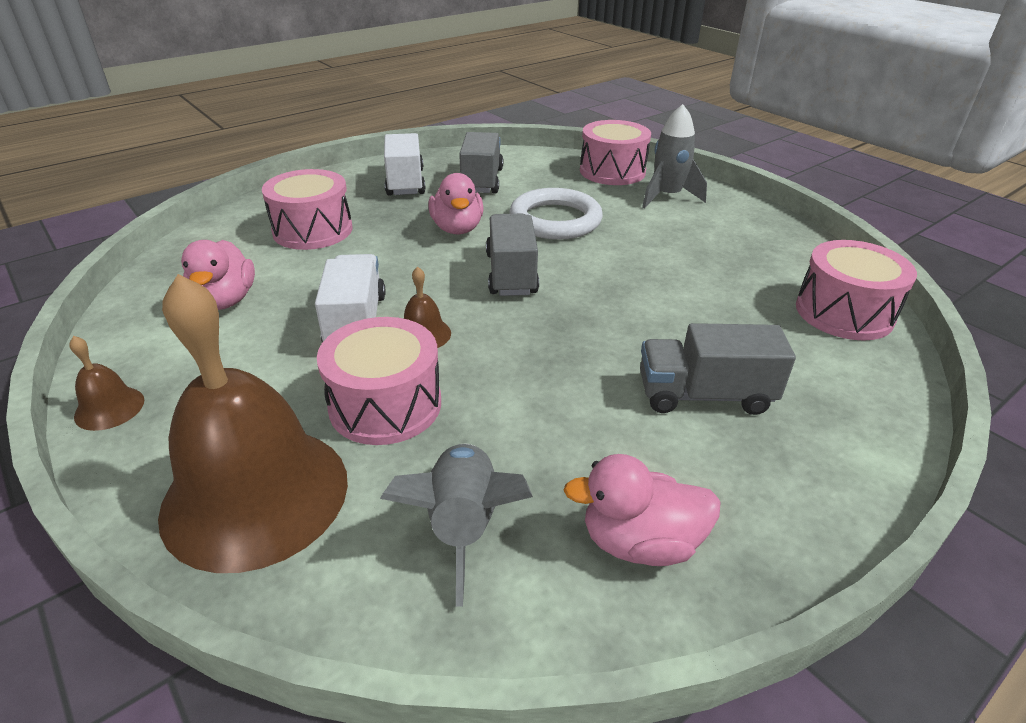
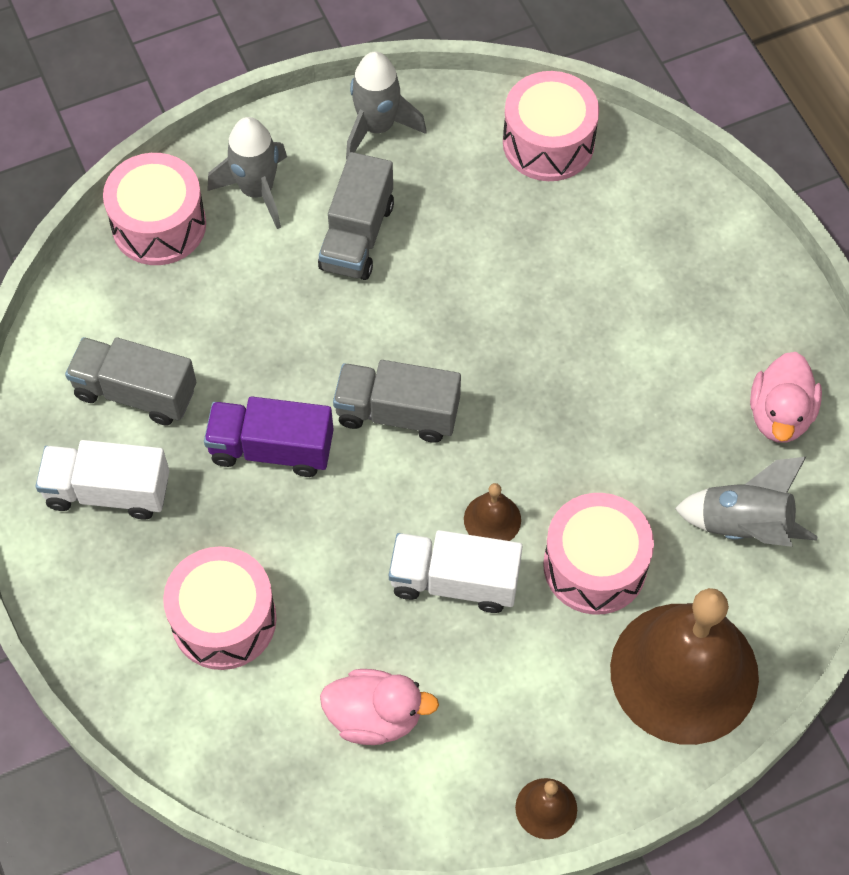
camera: 75 degrees left, 25 degrees up
(457, 229) = (271, 449): pink duck -> purple truck
(555, 220) = (282, 334): white ring -> none
(704, 395) = (638, 310): grey truck -> grey truck (357, 236)
(768, 232) = (377, 127): none -> grey rocket

